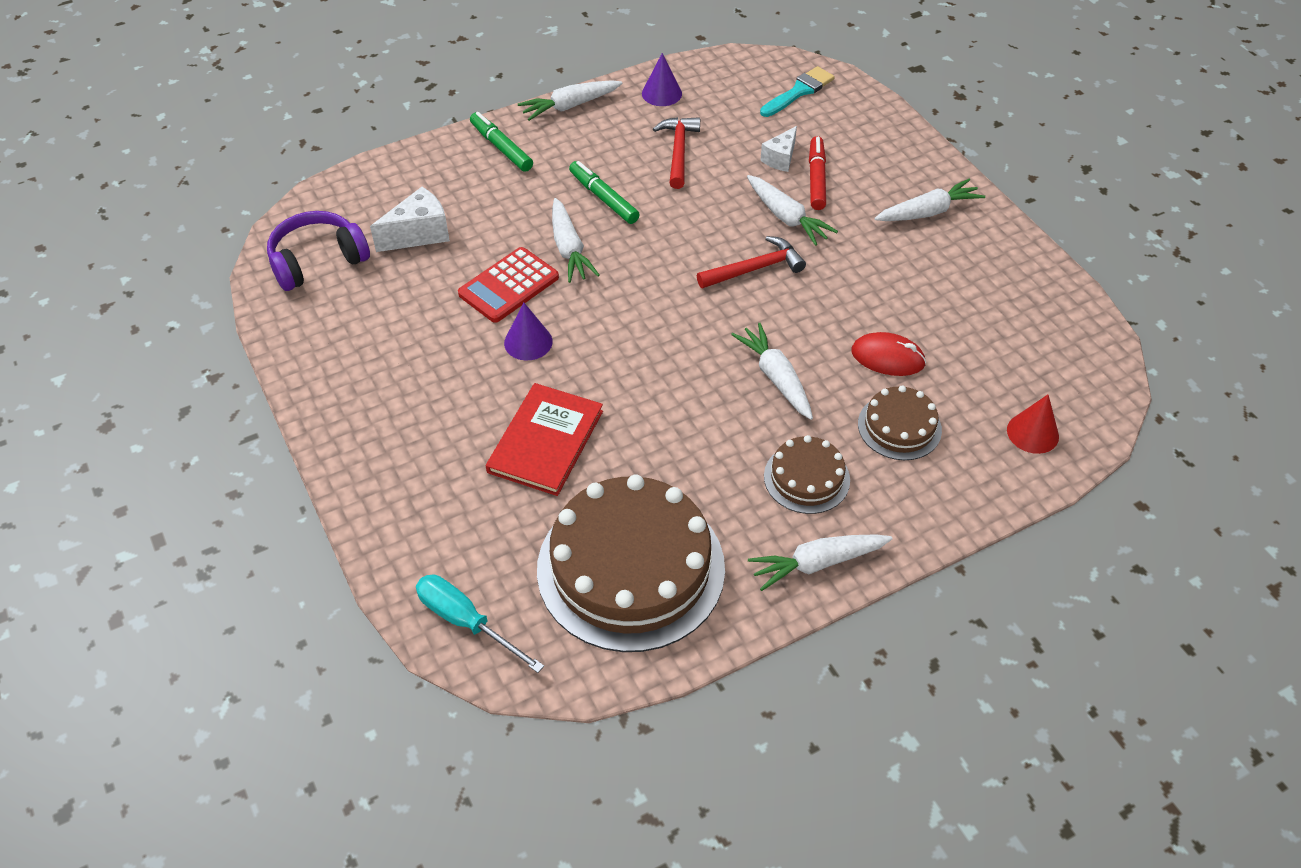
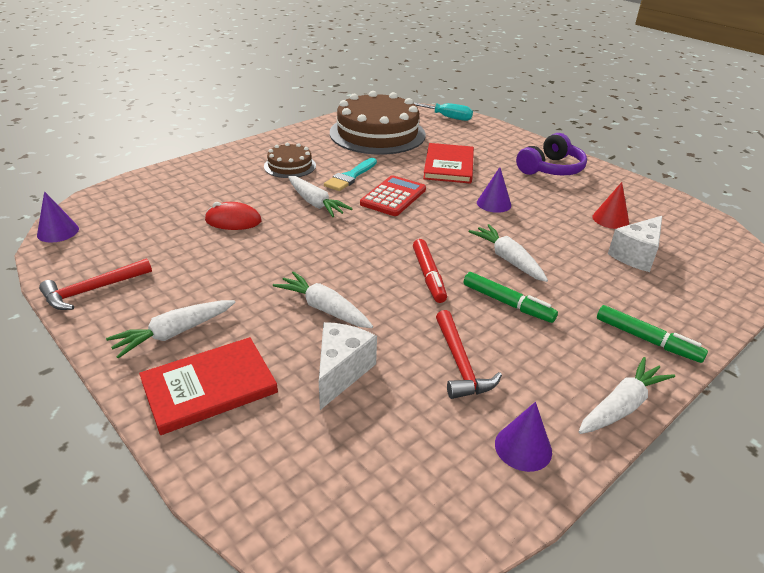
camera: 165 degrees right, 15 degrees down
(318, 261) = (686, 230): purple headphones -> purple headphones (551, 169)
(509, 286) = (534, 231): red calculator -> red calculator (393, 197)
(754, 269) = (345, 263): red hammer -> red hammer (93, 290)
(780, 159) = (341, 372): white cheese -> white cheese, size x1.51
(799, 91) = (332, 487): turquoise brush -> turquoise brush (350, 177)
(816, 179) = (297, 353): red marker -> red marker (428, 276)
(817, 563) = (282, 141): white carrot -> none
(888, 162) = (209, 387): none -> red book
(899, 427) = (229, 189): brown cake -> none
(1032, 433) = (137, 195): red cone -> red cone (610, 219)
(1108, 368) = (58, 231): none -> purple cone

